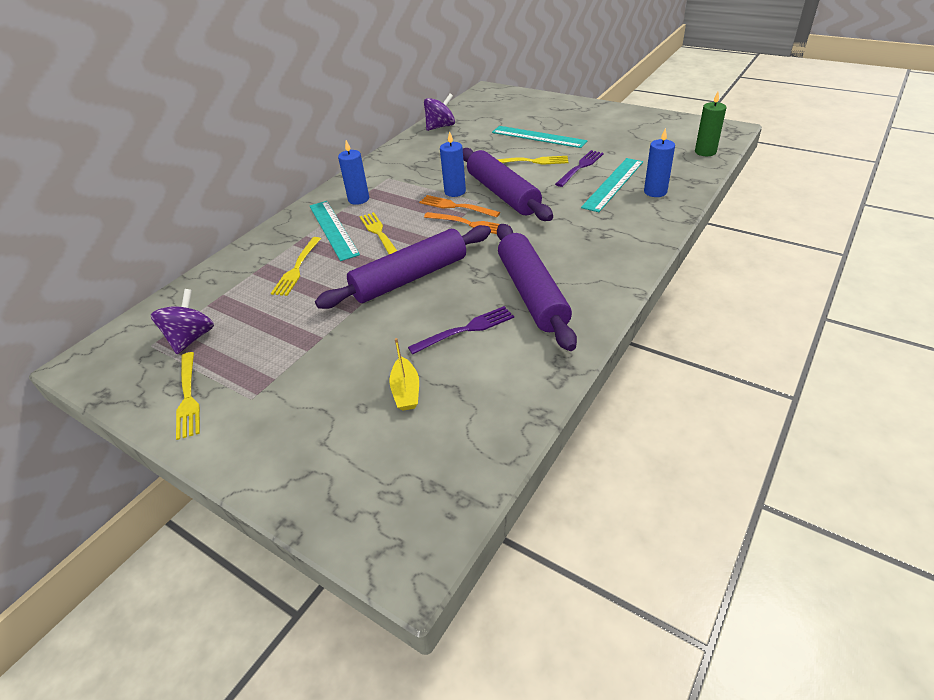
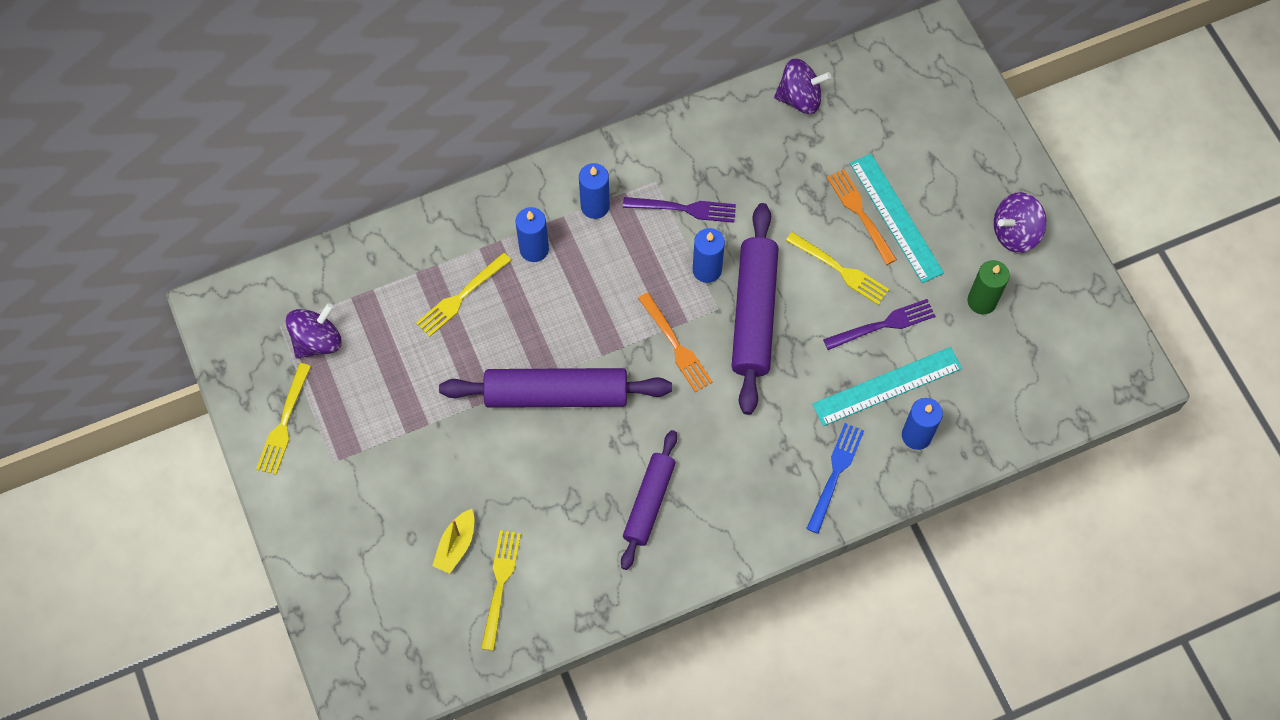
camera: 30 degrees right, 25 degrees up
(333, 229) = (534, 249): turquoise ruler -> blue candle
(379, 233) = (575, 293): yellow fork -> yellow fork (500, 585)
(456, 207) = (686, 301): orange fork -> orange fork (860, 214)
(465, 330) = (554, 507): purple fork -> purple fork (684, 209)
(532, 293) = (649, 502): purple rolling pin -> purple rolling pin, size x0.64
(603, 118) = (1015, 233): none -> purple spinning top
(632, 225) = (835, 474): none -> blue fork
(705, 152) = (1053, 403): green candle -> green candle (982, 301)

